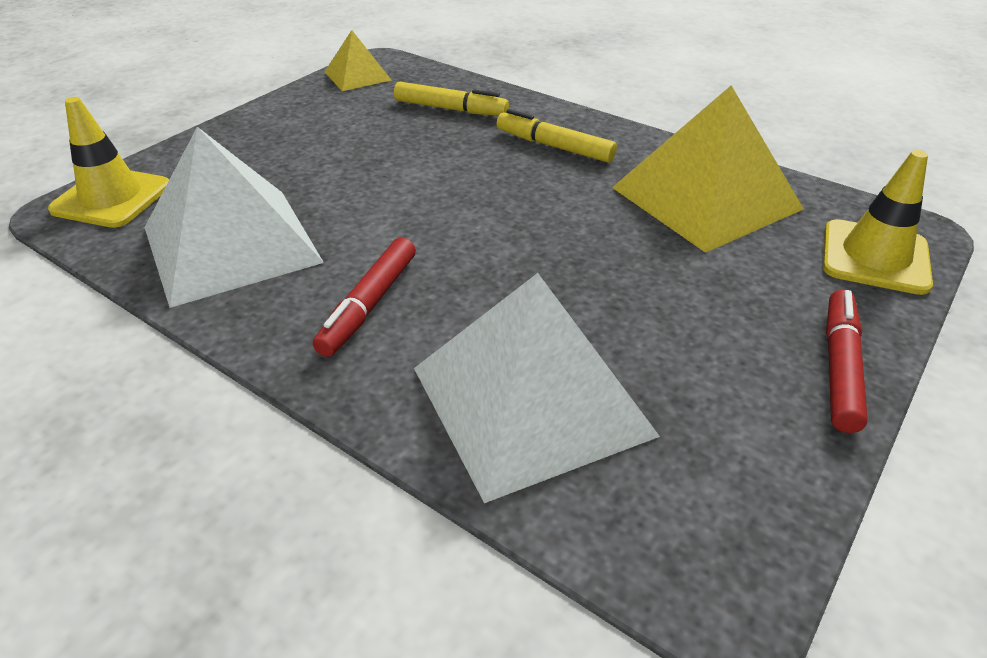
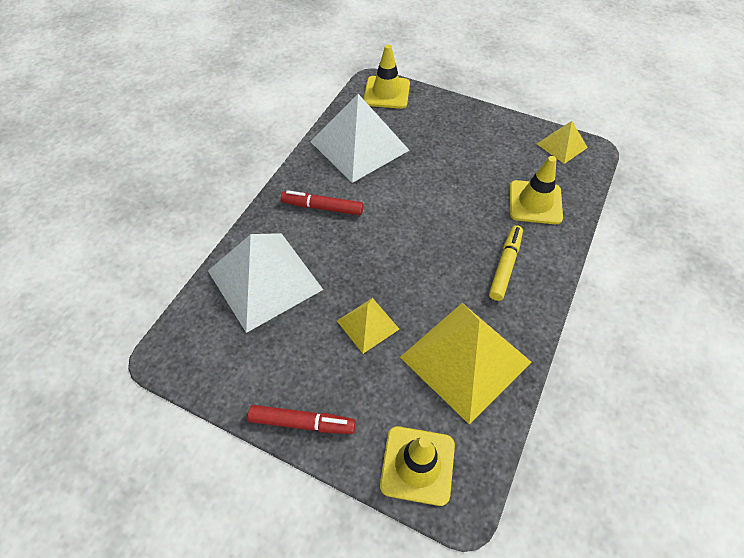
camera: 80 degrees right, 15 degrees up
(450, 109) = (535, 202): yellow marker -> yellow traffic cone
(646, 277) = (367, 324): none -> yellow pyramid

